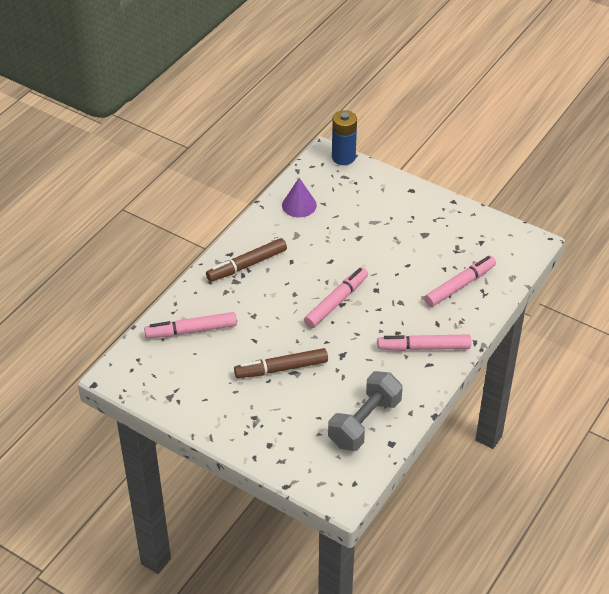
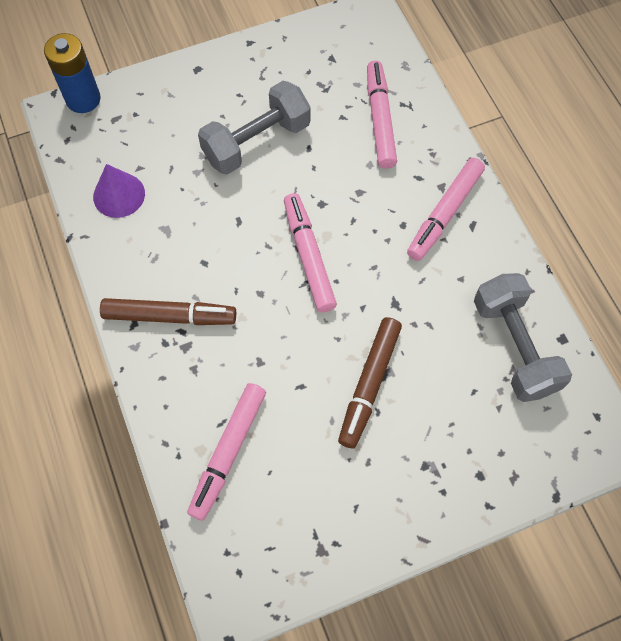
camera: 55 degrees left, 20 degrees up
(247, 265) = (169, 316): brown marker -> brown marker turned 90 degrees counterclockwise
(388, 241) = (256, 142): none -> grey dumbbell

